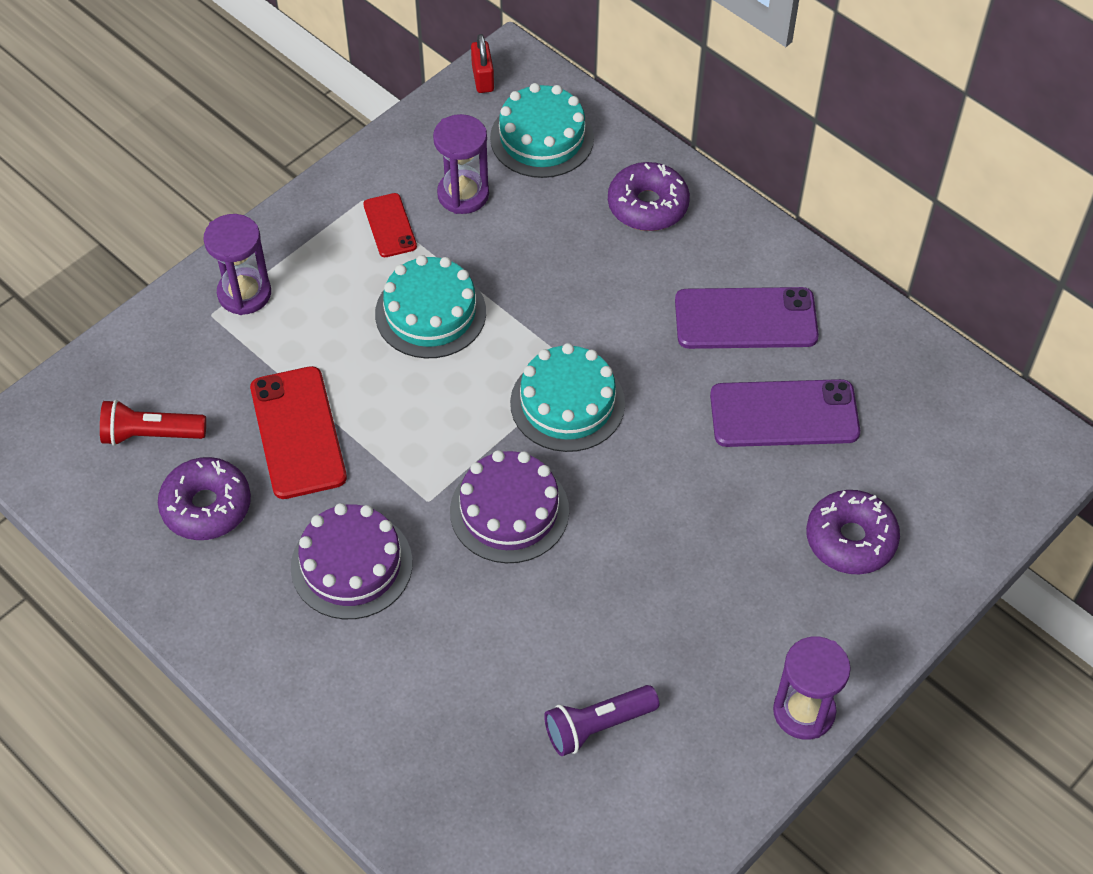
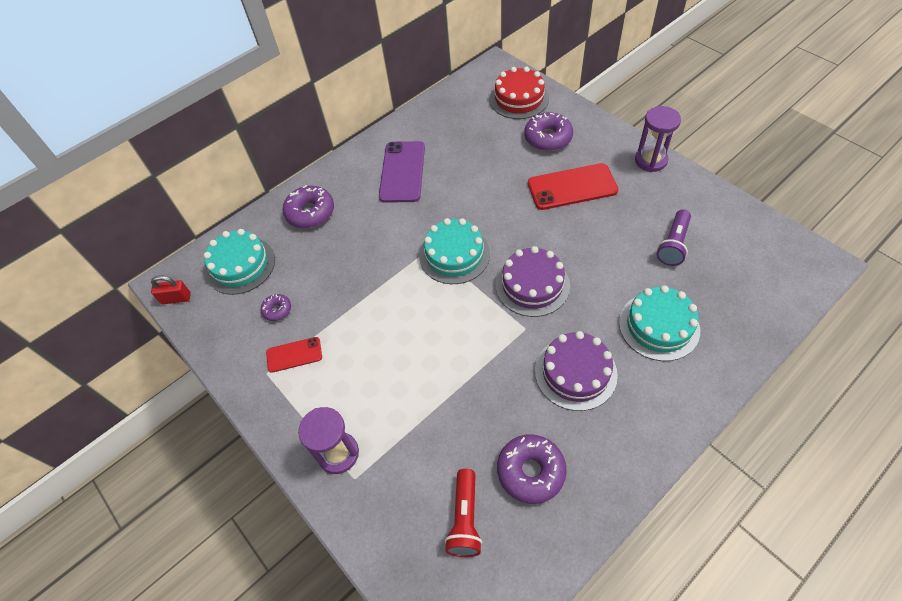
camera: 80 degrees left, 0 degrees up
(298, 432) = (468, 410): red phone -> red phone (572, 187)
(430, 313) = (375, 328): turquoise cake -> turquoise cake (659, 326)
(463, 194) = (277, 310): purple hourglass -> purple donut
(597, 726) = (673, 245): purple flashlight -> purple flashlight turned 45 degrees clockwise
(784, 414) = (468, 159): purple phone -> none
(958, 492) = (519, 99): none -> red cake

